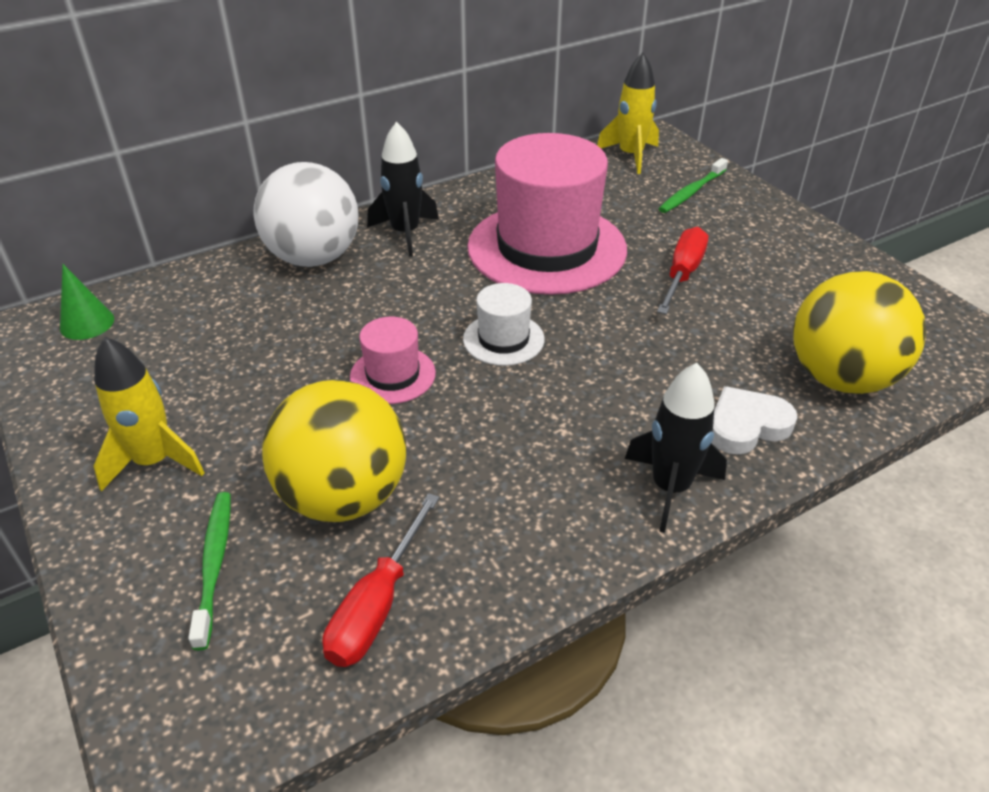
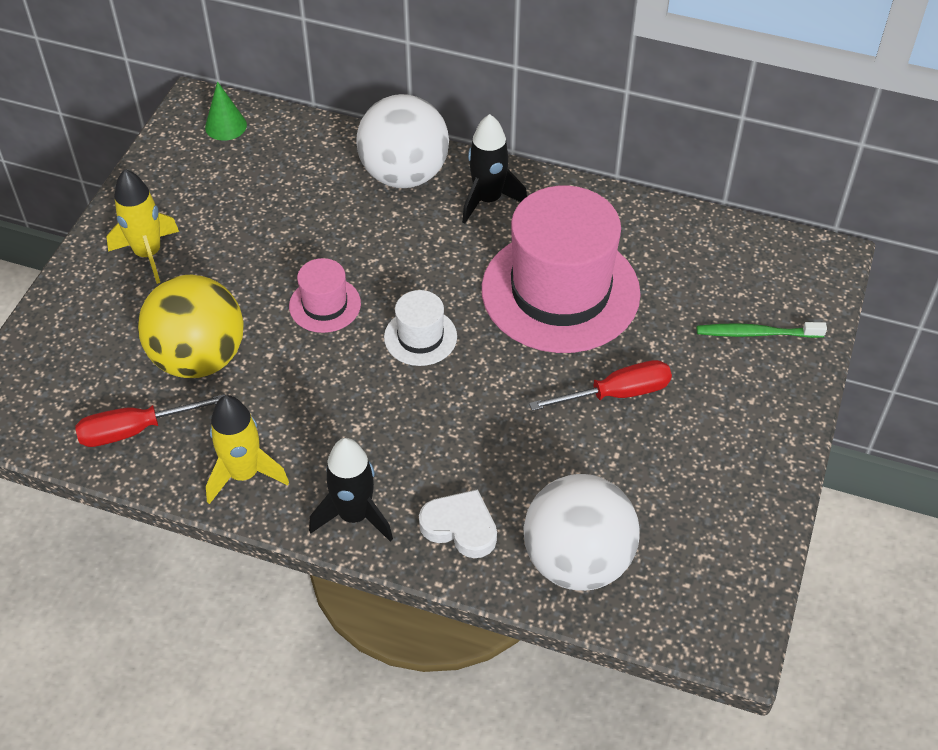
camera: 50 degrees right, 10 degrees up
(214, 564) = (102, 340): green toothbrush -> none
(630, 156) = (771, 259): yellow rocket -> yellow rocket (244, 474)
(841, 378) = (577, 560): yellow ball -> white ball

